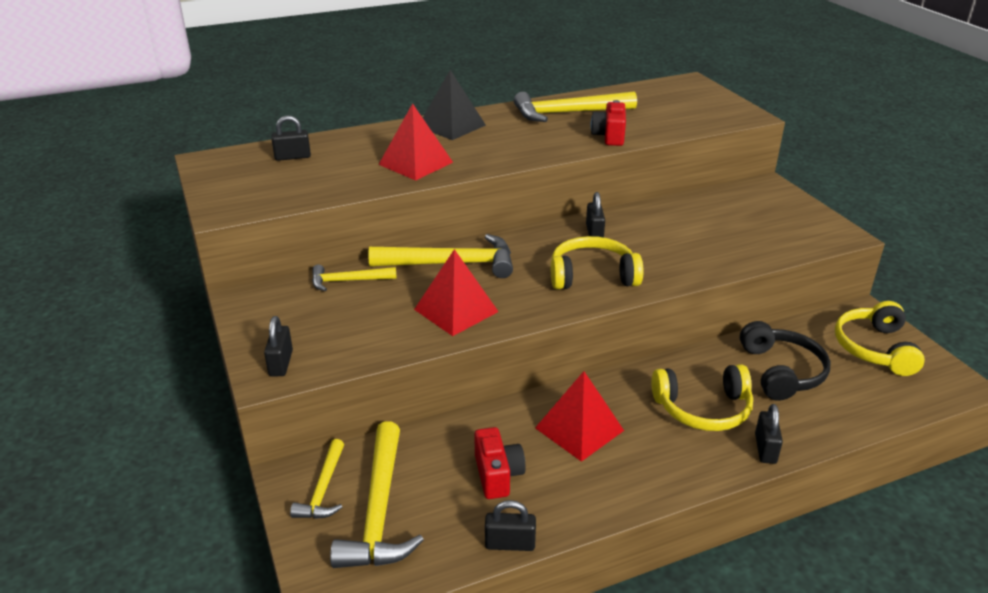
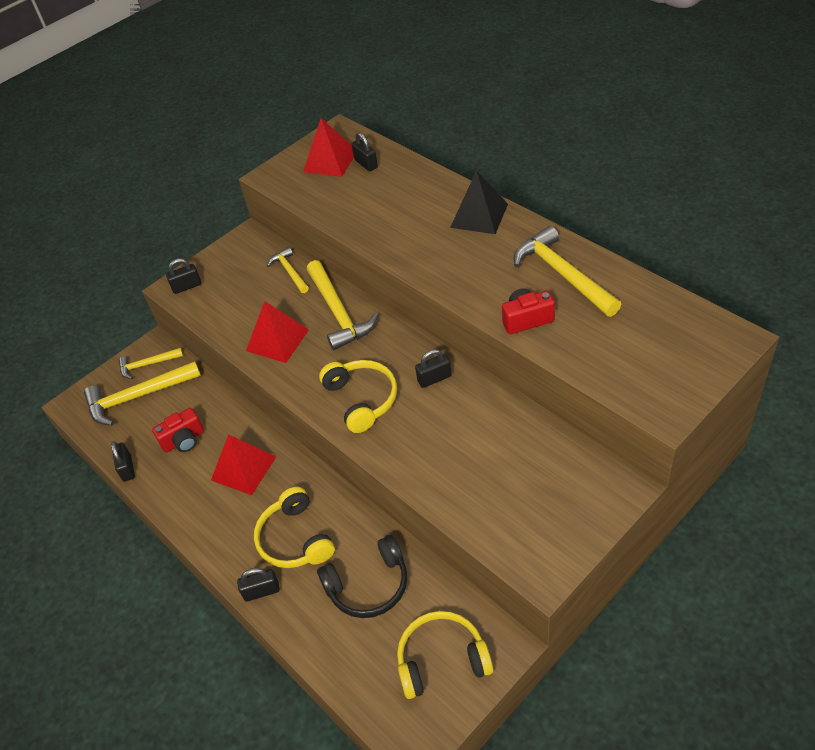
camera: 75 degrees right, 15 degrees up
(415, 163) = (393, 226): red pyramid -> red pyramid (330, 161)

